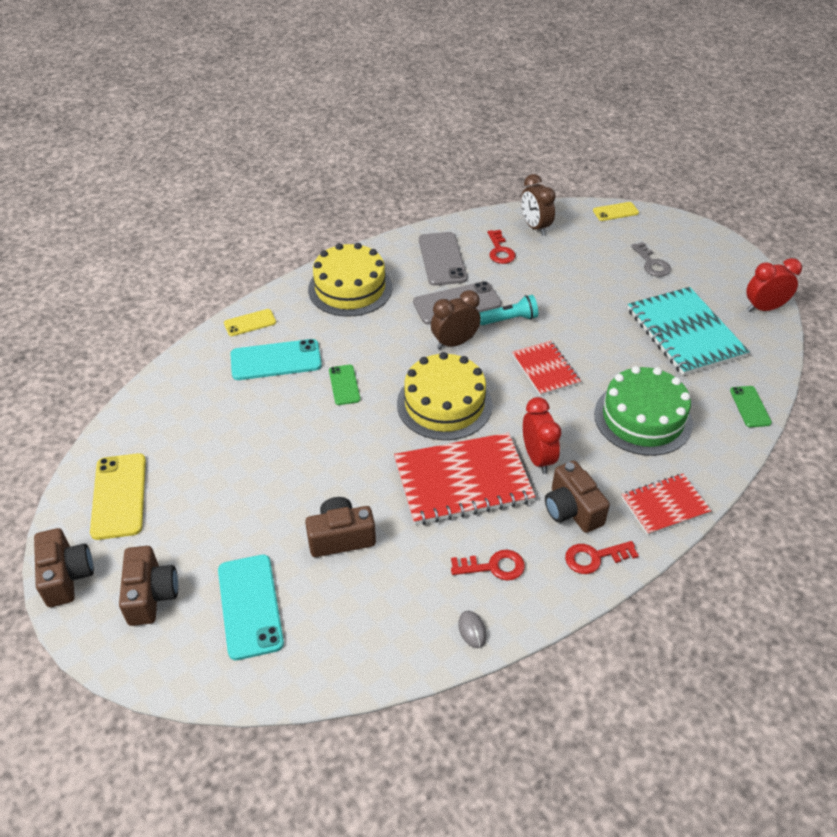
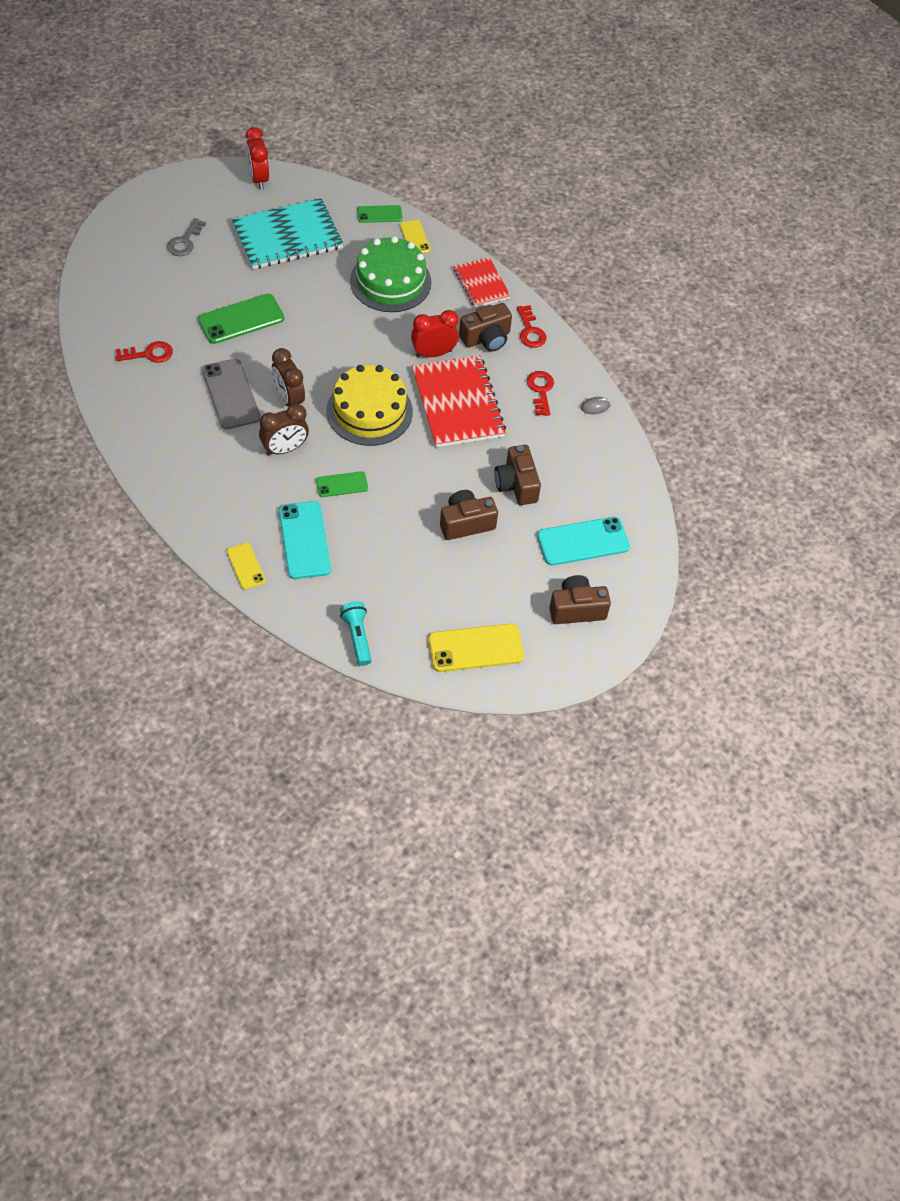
camera: 95 degrees left, 10 degrees up
(67, 576) = (561, 672): brown camera -> brown camera (466, 523)
(350, 288) = (197, 481): yellow cake -> none
(442, 259) = (157, 402): grey phone -> none
(509, 319) = (258, 356): turquoise flashlight -> turquoise flashlight (357, 637)
(535, 227) = (111, 322): brown clock -> brown clock (284, 449)
(545, 369) = (329, 337): red notebook -> none
(556, 305) = (241, 319): none -> green phone
(615, 212) = (94, 255): yellow phone -> yellow phone (414, 237)
(651, 263) = (185, 241): grey key -> grey key turned 135 degrees clockwise

